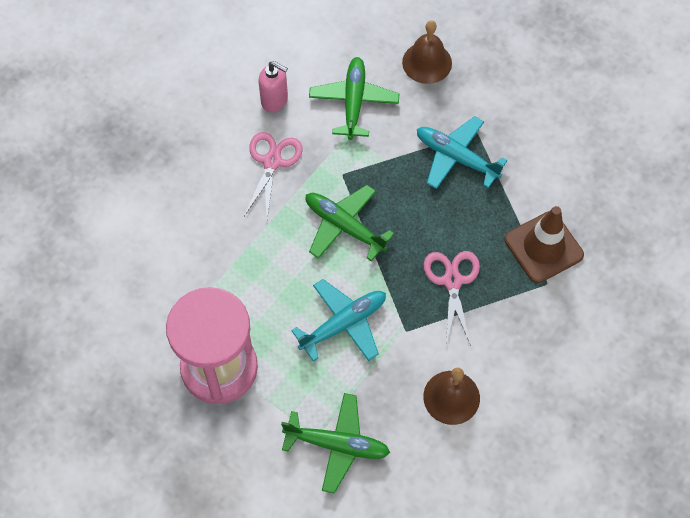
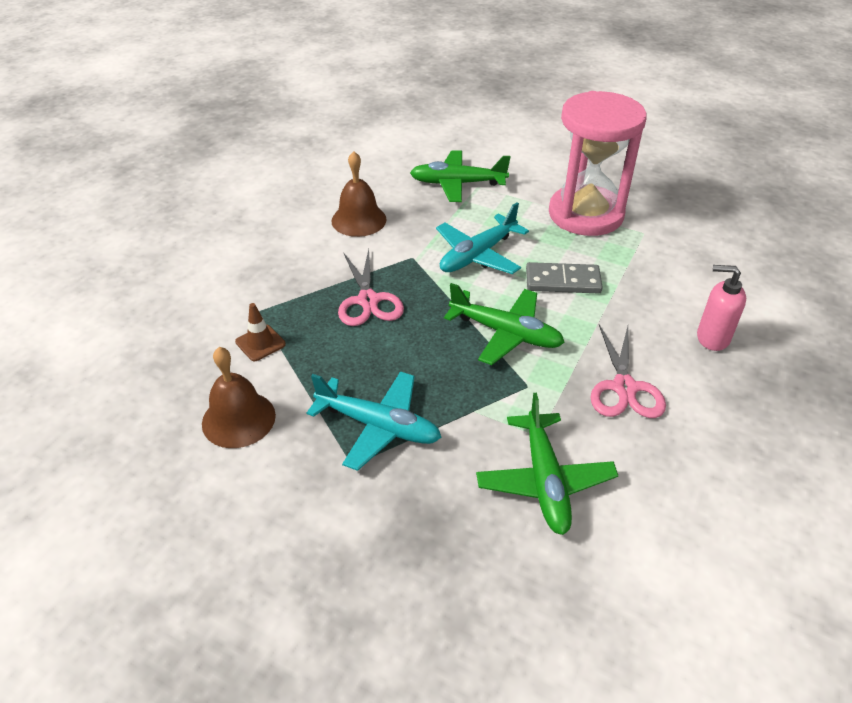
camera: 170 degrees right, 20 degrees down
(275, 100) = (661, 465): pink soap dispenser -> pink soap dispenser (712, 338)
(277, 277) = (563, 281): none -> grey domino
(427, 62) = (445, 564): brown bell -> brown bell (238, 419)
(543, 247) = (260, 343): brown traffic cone -> brown traffic cone, size x0.51

